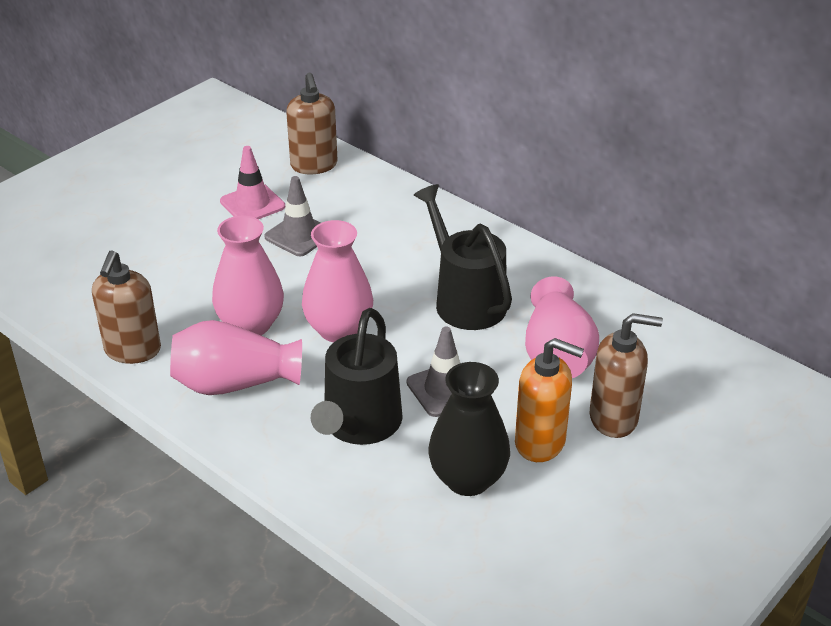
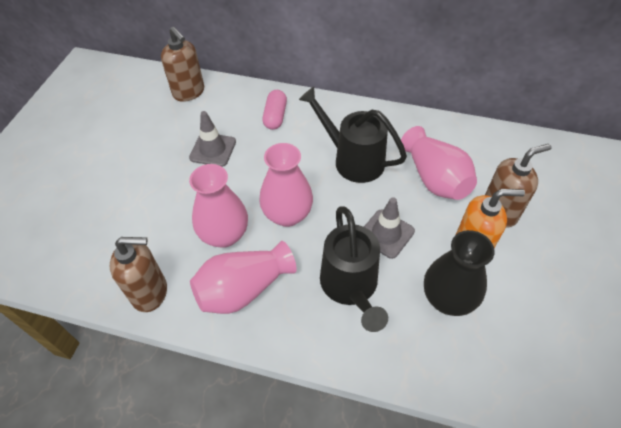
camera: 25 degrees left, 15 degrees up
(132, 350) = (150, 292): brown soap dispenser -> brown soap dispenser turned 75 degrees counterclockwise
(252, 204) = (165, 136): pink traffic cone -> none
(402, 223) = (275, 116): none -> pink capsule

